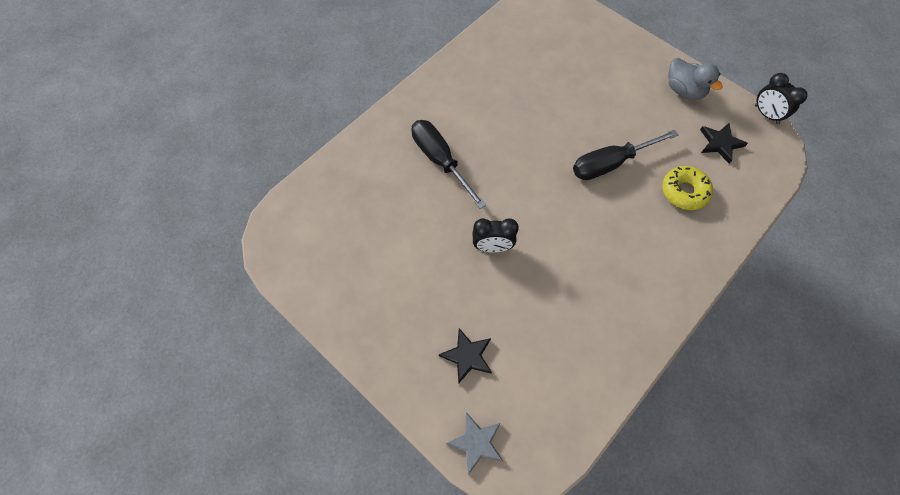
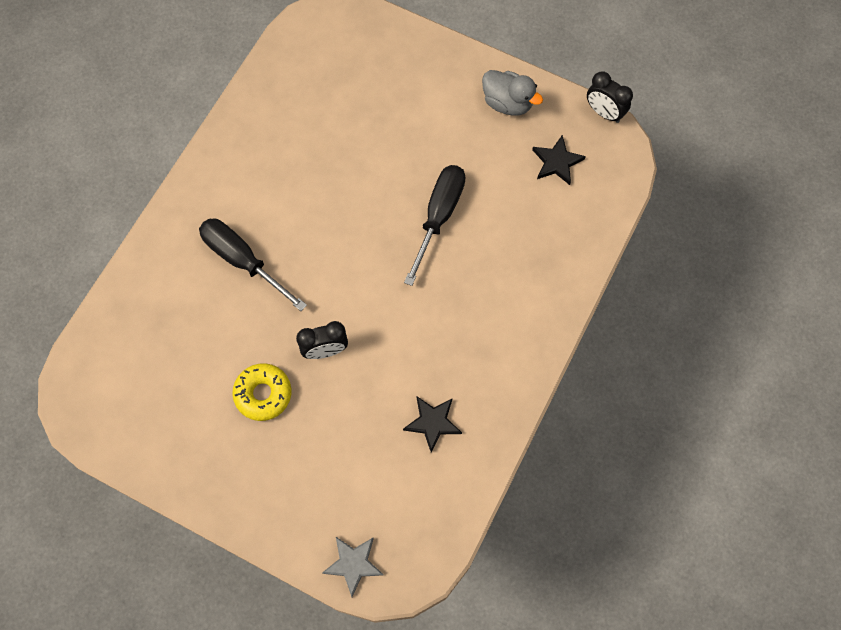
camera: 15 degrees left, 5 degrees up
(467, 356) = (324, 478): black star -> black star (433, 422)
(611, 163) = (438, 217): black screwdriver -> black screwdriver turned 150 degrees clockwise
(684, 191) = (525, 231): yellow donut -> yellow donut (263, 394)

